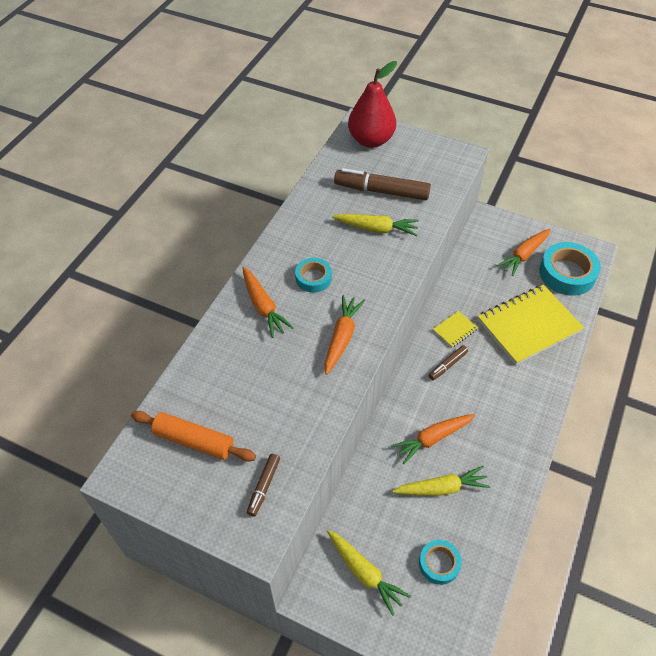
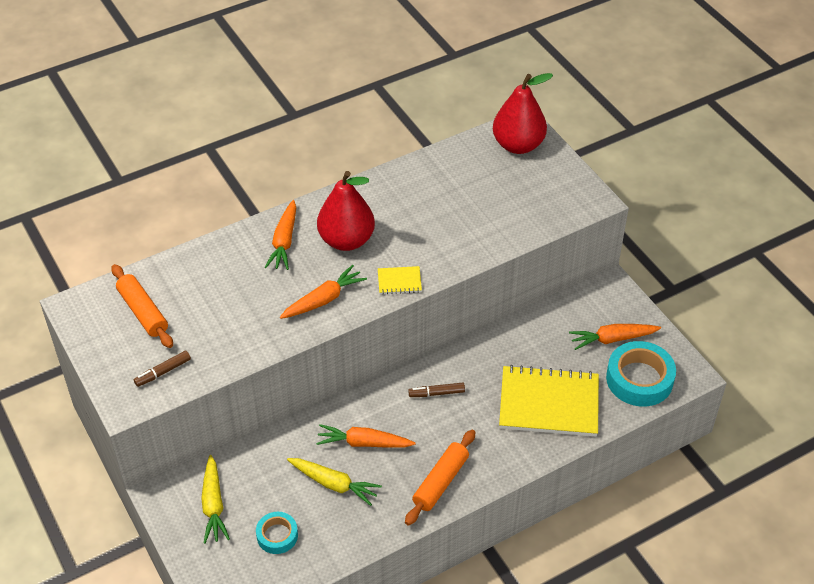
camera: 35 degrees right, 5 degrees down
(313, 278) = (346, 240): turquoise tape -> red pear
(376, 228) = (442, 227): yellow carrot -> none
(381, 191) = (480, 196): brown marker -> none
(455, 330) = (473, 368): yellow notebook -> yellow notebook (399, 281)
(515, 433) = (440, 482): none -> orange rolling pin

